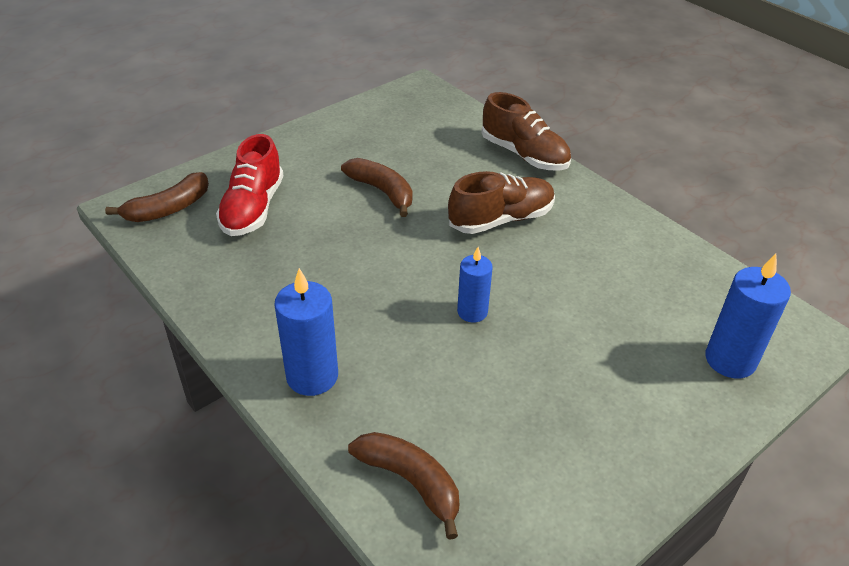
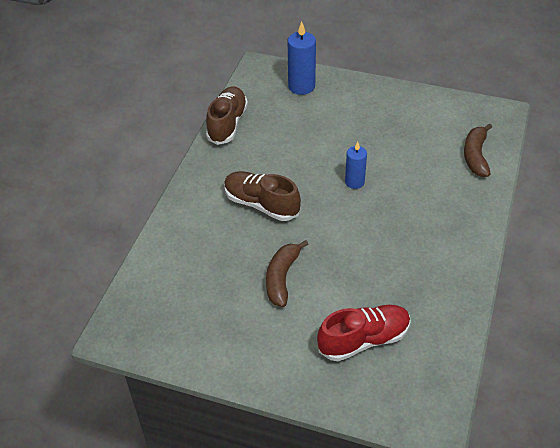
camera: 120 degrees left, 5 degrees up
(168, 209) = (410, 393): brown banana -> none
(312, 376) = (460, 220): blue candle -> none
(524, 155) = (175, 223): brown shoe -> brown shoe (227, 124)

